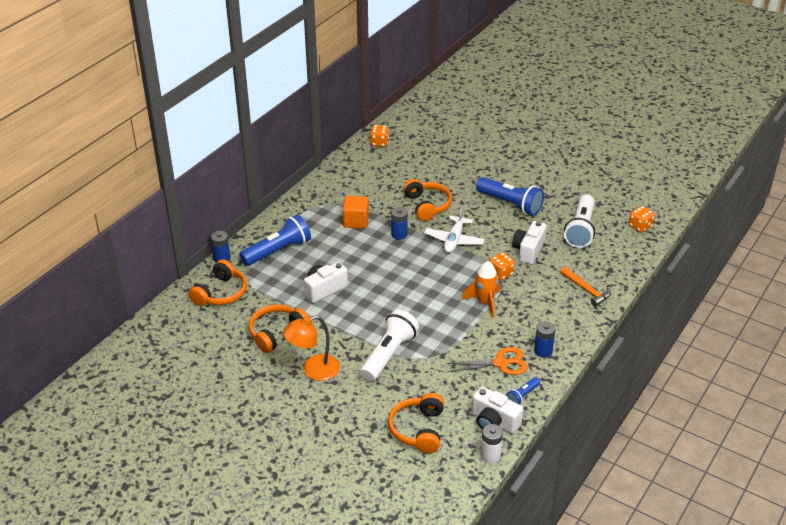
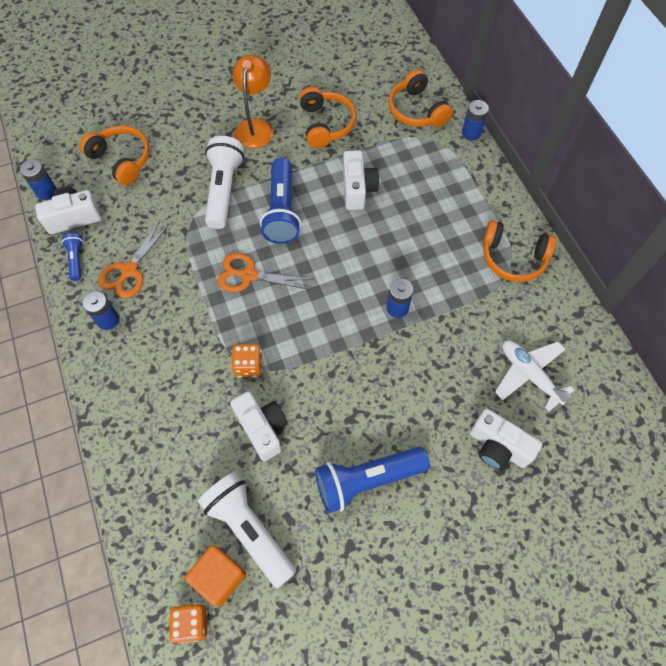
camera: 125 degrees right, 25 degrees up
(278, 251) = (450, 182): blue flashlight -> blue flashlight (282, 211)
(356, 221) = (454, 279): orange cube -> orange cube (219, 577)
(379, 143) = (618, 408): orange dice -> none
(389, 354) = (224, 190): white flashlight -> white flashlight turned 150 degrees counterclockwise
(427, 205) = (433, 374): orange headphones -> orange headphones (513, 258)
(443, 171) = (498, 447): none -> white camera
(443, 305) = (249, 275): none -> orange scissors
(454, 240) = (344, 359): white plane -> white plane (529, 375)
(484, 302) = (219, 316): orange rocket -> none
(490, 455) = (46, 191): white battery -> blue battery
(586, 290) = (146, 439): orange hammer -> none

